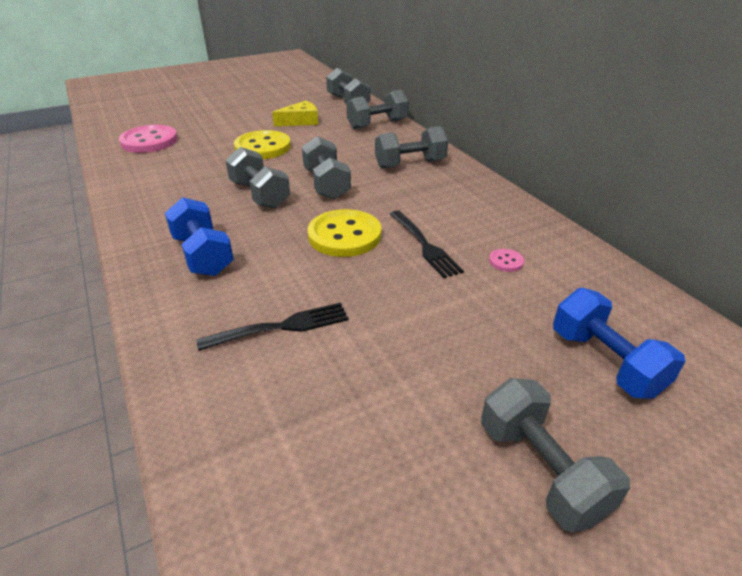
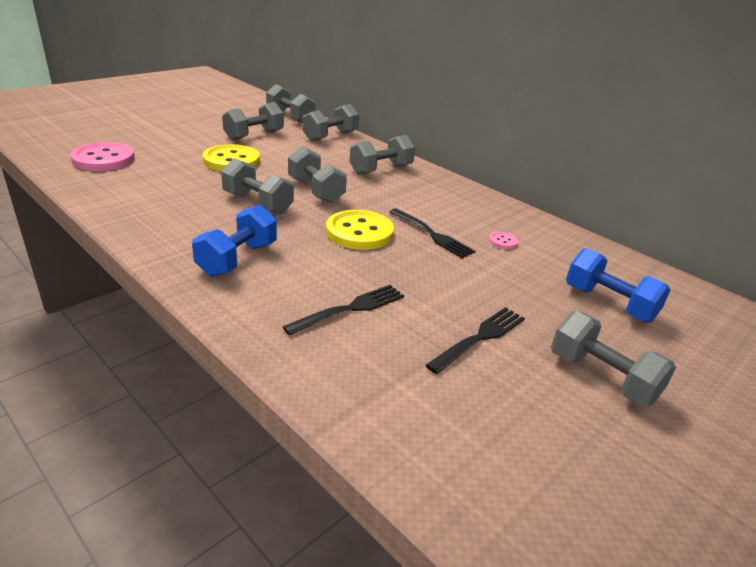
camera: 20 degrees left, 5 degrees down
(203, 255) = (237, 259): blue dumbbell -> blue dumbbell turned 75 degrees clockwise
(301, 121) = (254, 135): yellow cheese -> grey dumbbell
(408, 385) = (480, 338): none -> black fork

